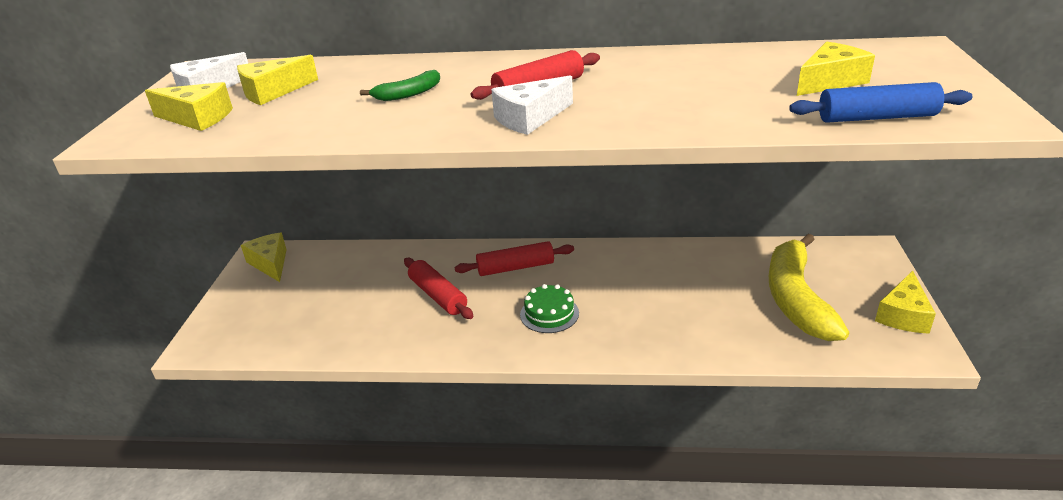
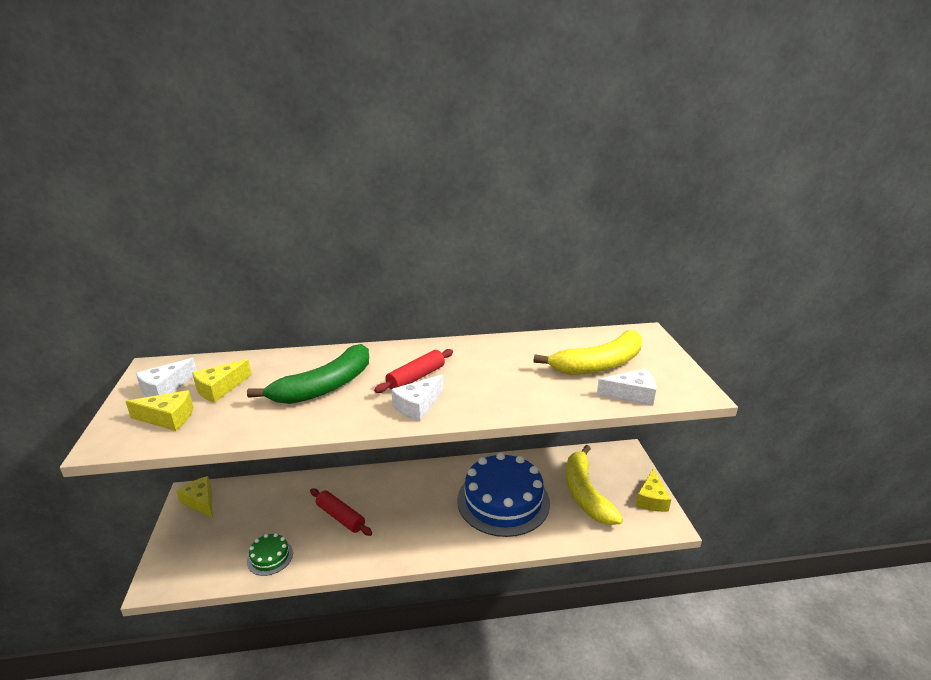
camera: 15 degrees left, 5 degrees down
(408, 94) = (325, 386): green banana -> green banana, size x2.23
(515, 267) = (393, 487): red rolling pin -> none
(549, 314) = (424, 523): green cake -> green cake (270, 557)
(668, 297) = (503, 501): none -> blue cake
(830, 81) = (599, 364): yellow cheese -> yellow banana
(877, 118) = (631, 395): blue rolling pin -> white cheese

